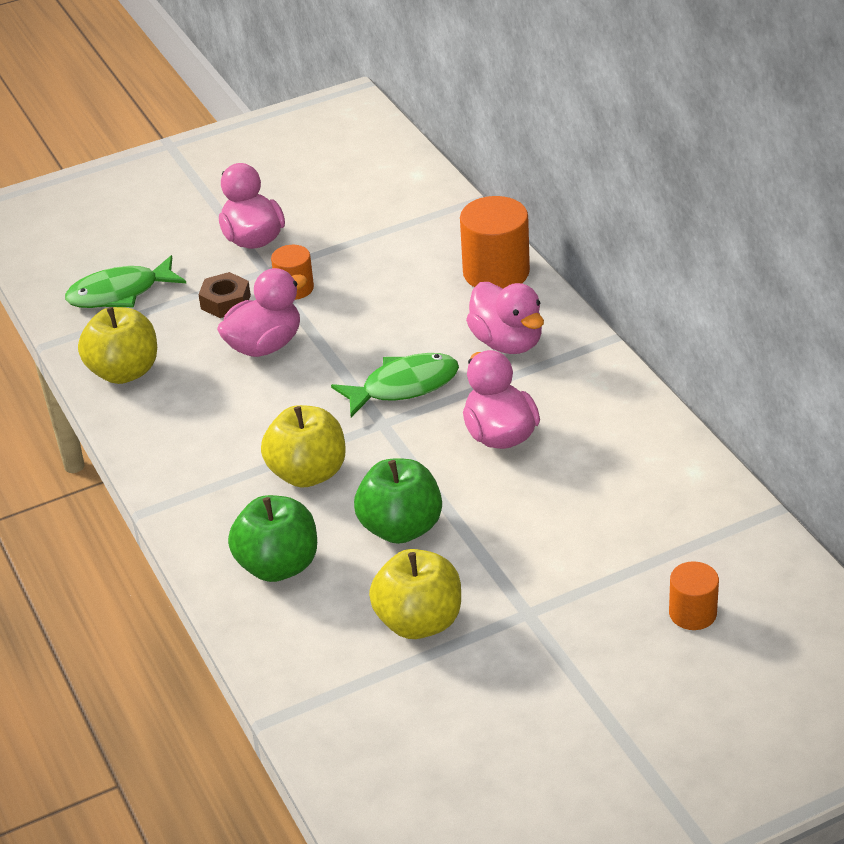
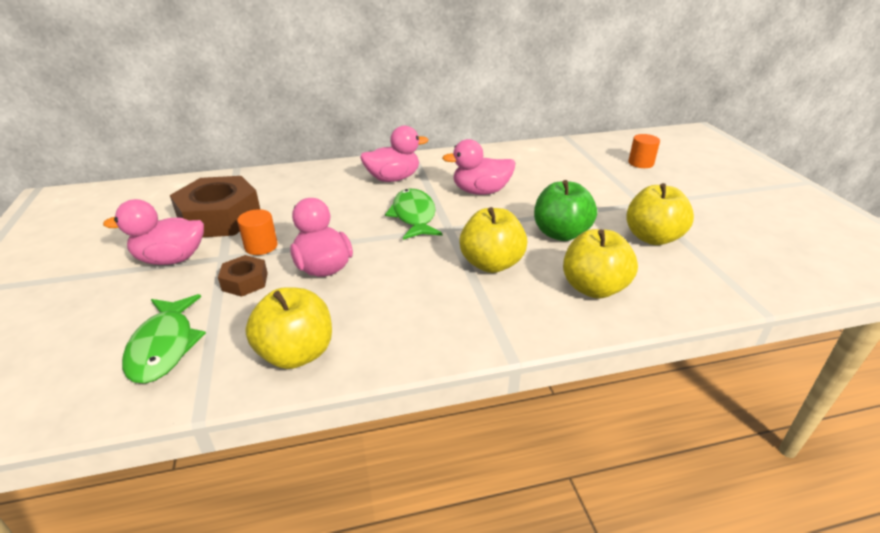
camera: 80 degrees left, 5 degrees down
(278, 566) = (593, 288): green apple -> yellow apple
(346, 236) = (220, 218): none -> brown nut
(496, 272) = (320, 173): orange cylinder -> none

